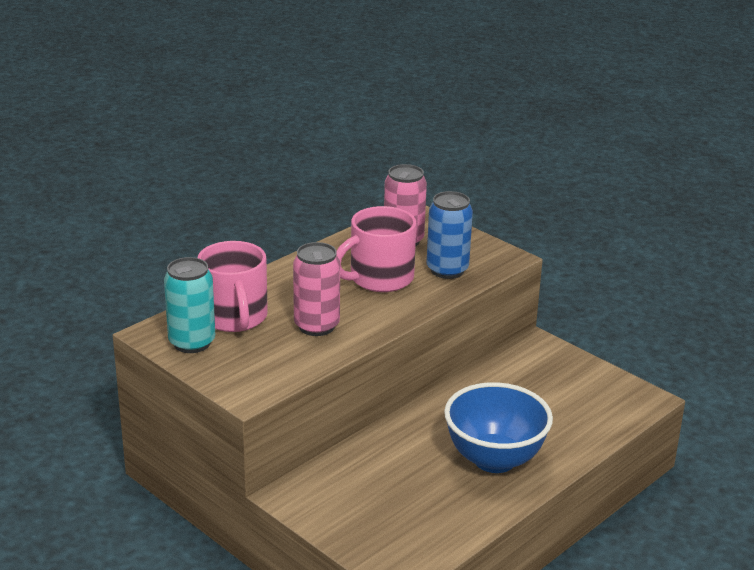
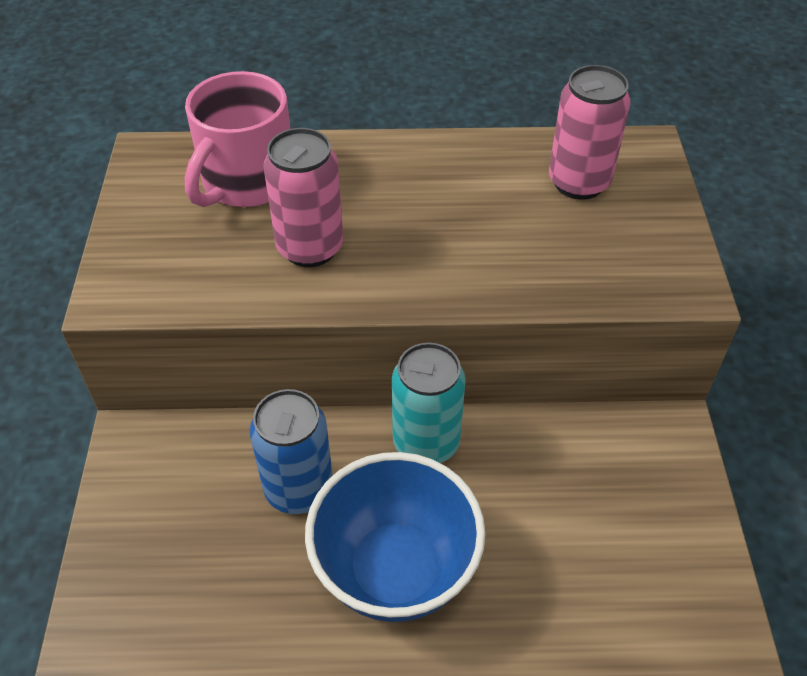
camera: 45 degrees right, 20 degrees up
(192, 343) = (162, 189): turquoise can -> turquoise can (426, 443)
(379, 278) = (474, 222): pink mug -> none
(447, 270) = (576, 260): blue can -> blue can (299, 489)

